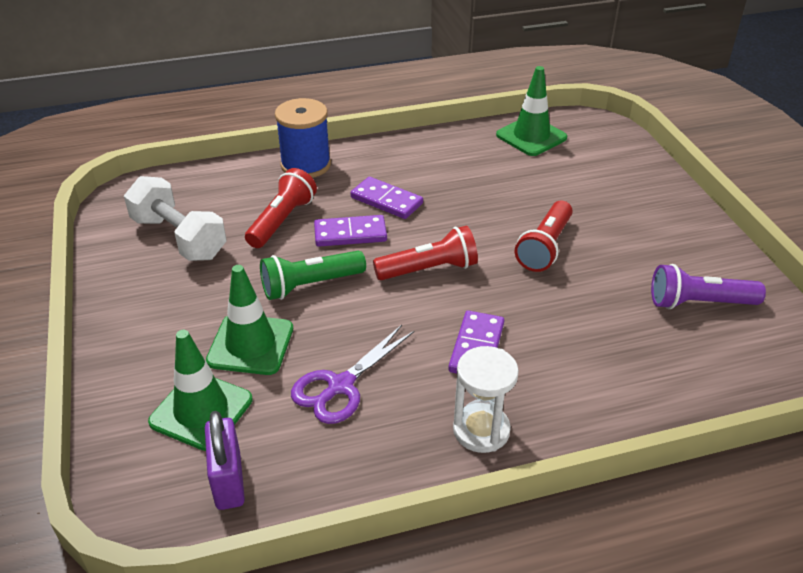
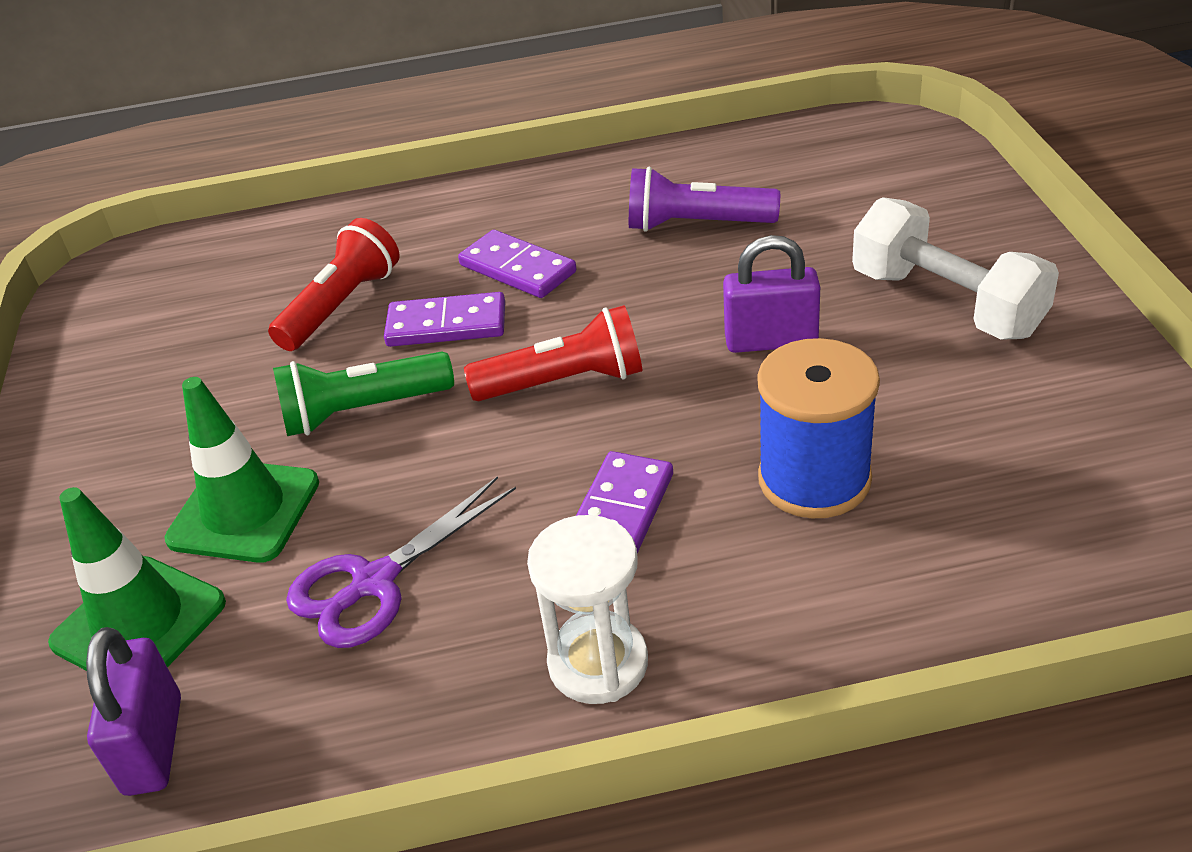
camera: 10 degrees right, 0 degrees up
(179, 238) = (174, 337): white dumbbell -> white dumbbell (946, 303)
(305, 165) = (399, 214): blue spool -> blue spool (814, 479)
(531, 136) = (782, 155): green traffic cone -> none
(545, 247) = (771, 341): red flashlight -> purple padlock
(699, 303) = (1032, 435): purple flashlight -> purple flashlight (696, 225)

